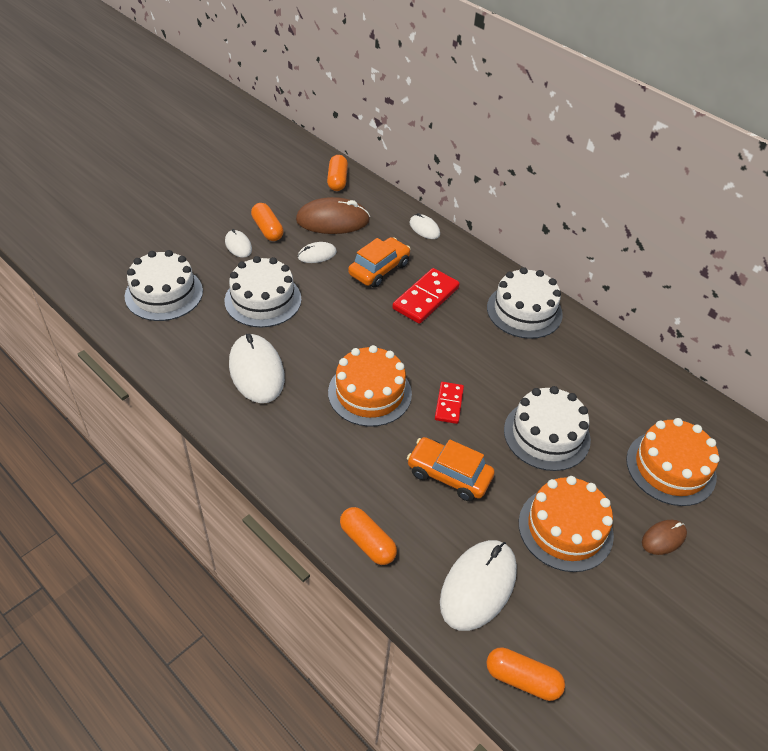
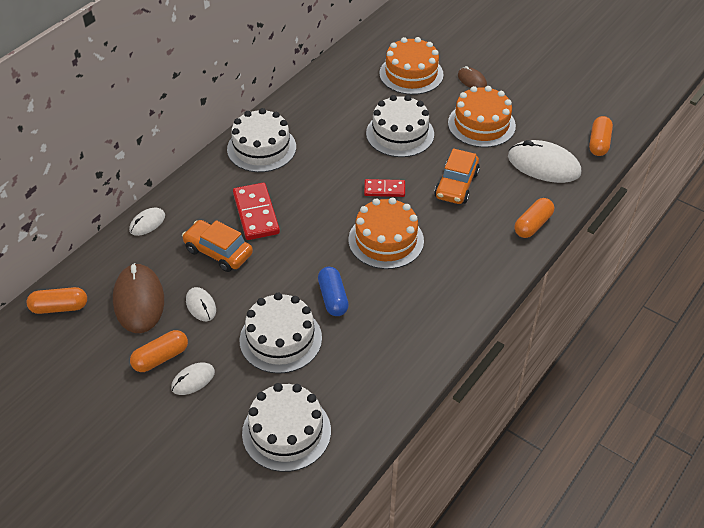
camera: 95 degrees left, 0 degrees up
(256, 371) = (381, 324): white mouse -> none
(301, 340) = (333, 298): none -> blue capsule
(426, 298) = (256, 213): red domino -> red domino turned 45 degrees clockwise

